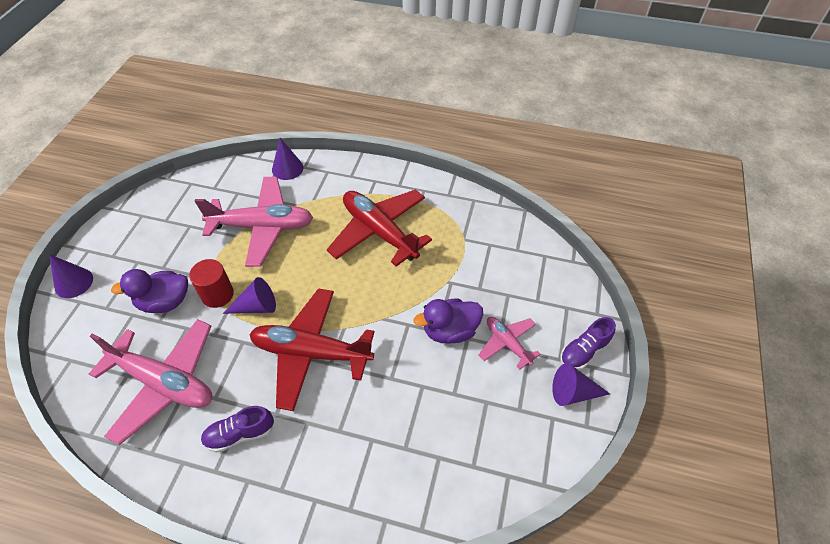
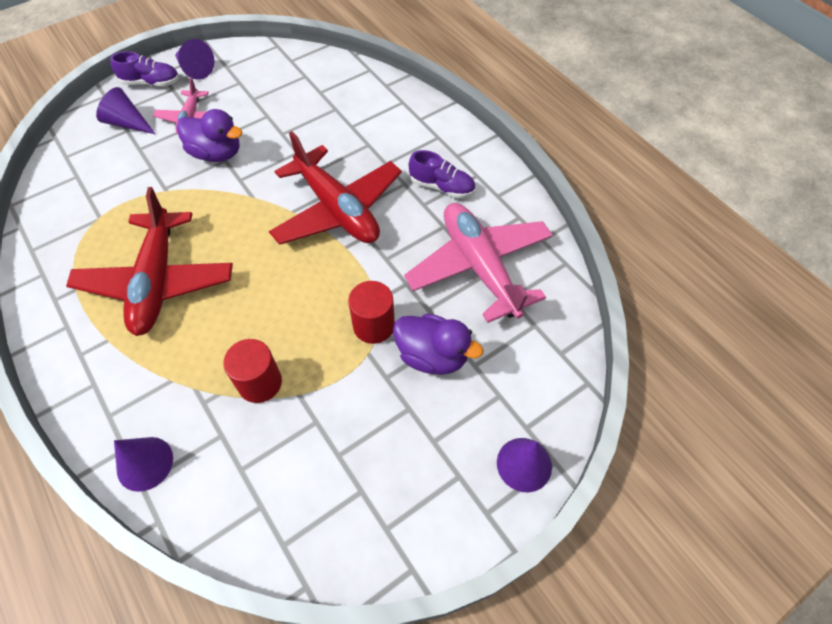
camera: 140 degrees left, 5 degrees up
(256, 306) = (347, 284): purple cone -> purple cone (128, 123)
(262, 227) = (260, 383): pink plane -> red cylinder

